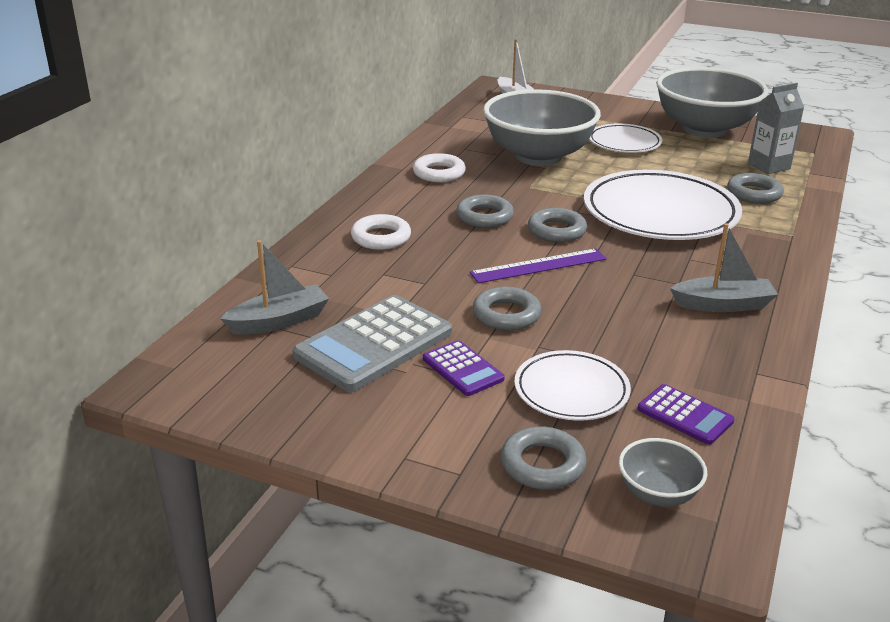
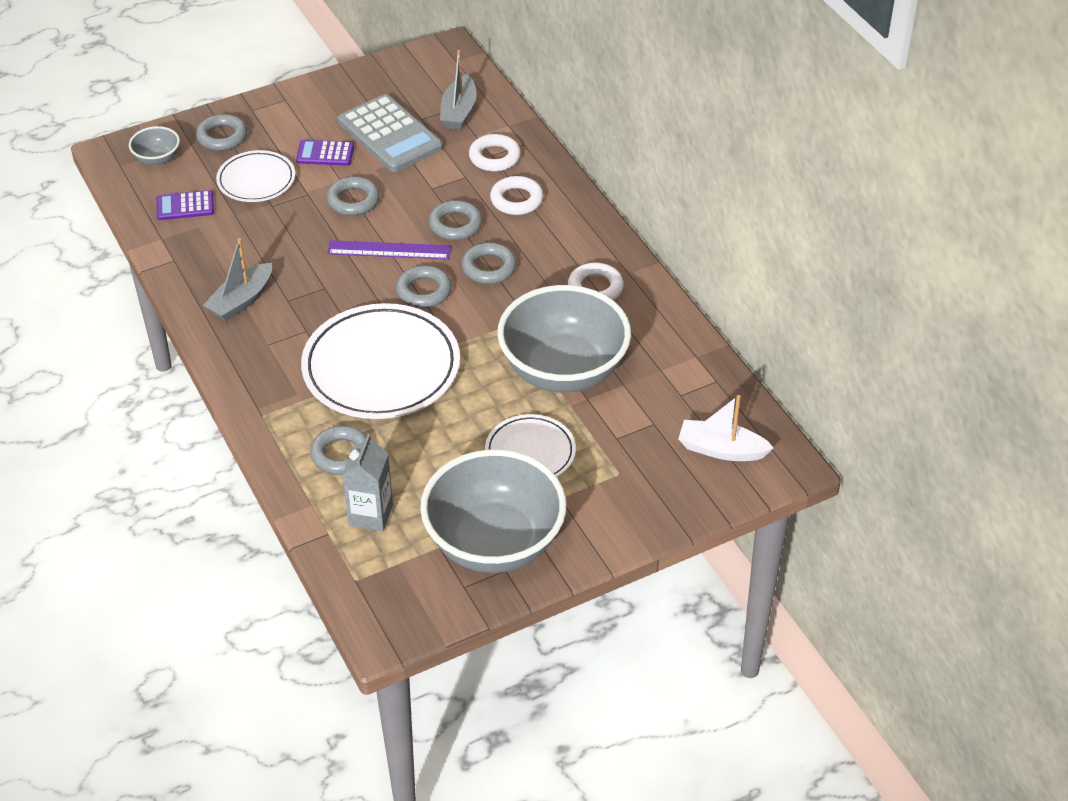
camera: 130 degrees right, 15 degrees up
(332, 271) = (494, 157): none -> white ring
(374, 344) = (390, 135): grey calculator -> grey calculator turned 150 degrees clockwise
(457, 250) = (455, 225): none -> grey ring
(539, 266) = (389, 250): purple ruler -> purple ruler turned 75 degrees clockwise

